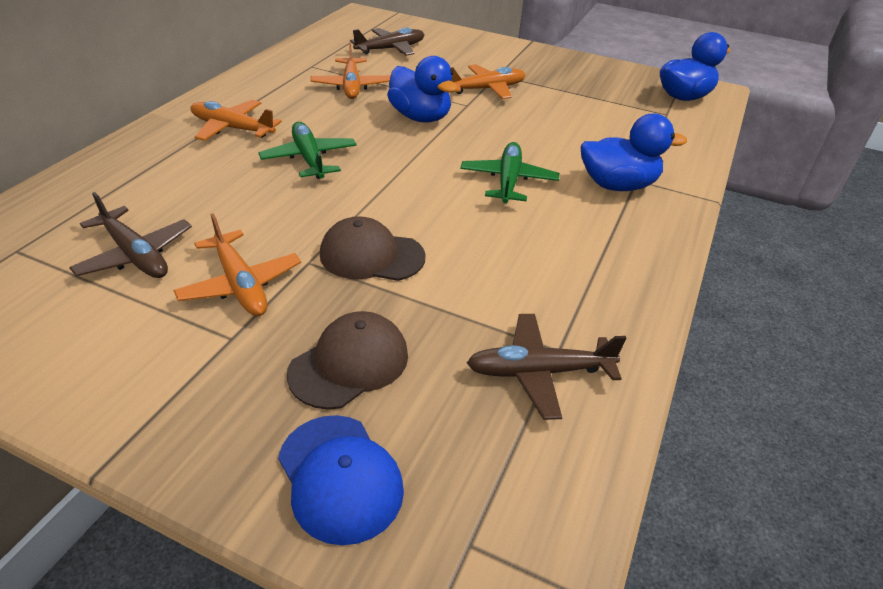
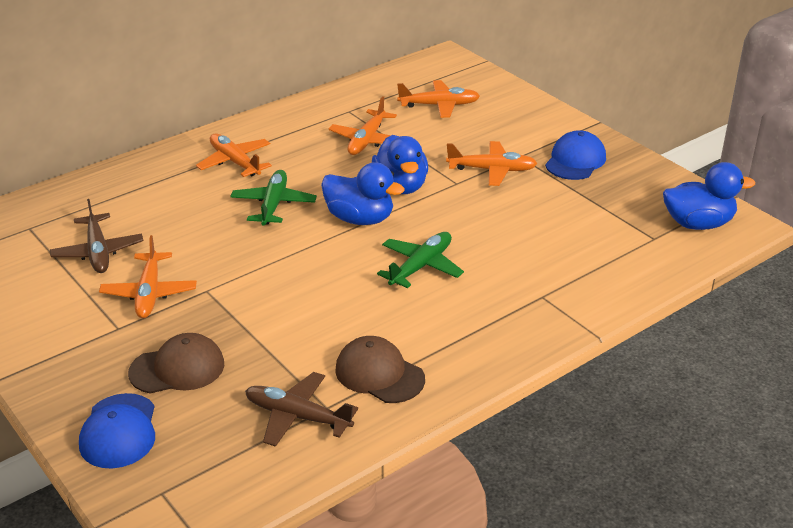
camera: 30 degrees right, 5 degrees down
(371, 255) = (254, 298): brown cap -> brown cap (379, 374)
(390, 49) = (439, 105): brown plane -> orange plane
(545, 70) = (575, 160): none -> blue cap
(617, 185) = (517, 296): blue duck -> blue duck (360, 219)

